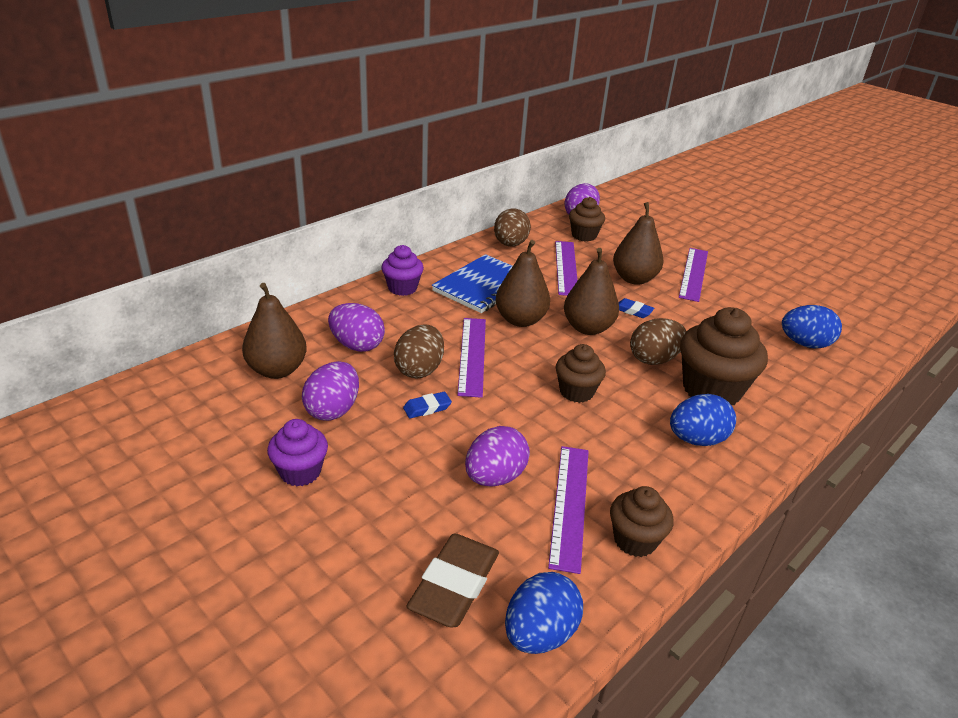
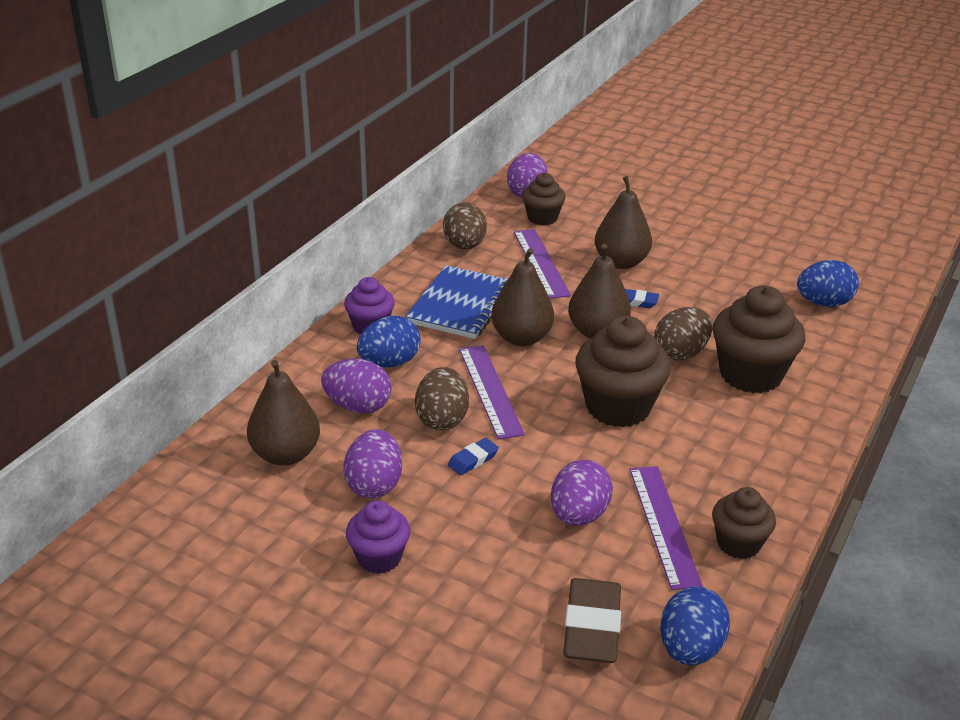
camera: 15 degrees left, 0 degrees up
(576, 392) = (618, 407): brown cupcake -> brown cupcake, size x1.71
(693, 274) = (681, 243): purple ruler -> none
(696, 439) = (756, 431): blue egg -> blue egg (389, 363)

